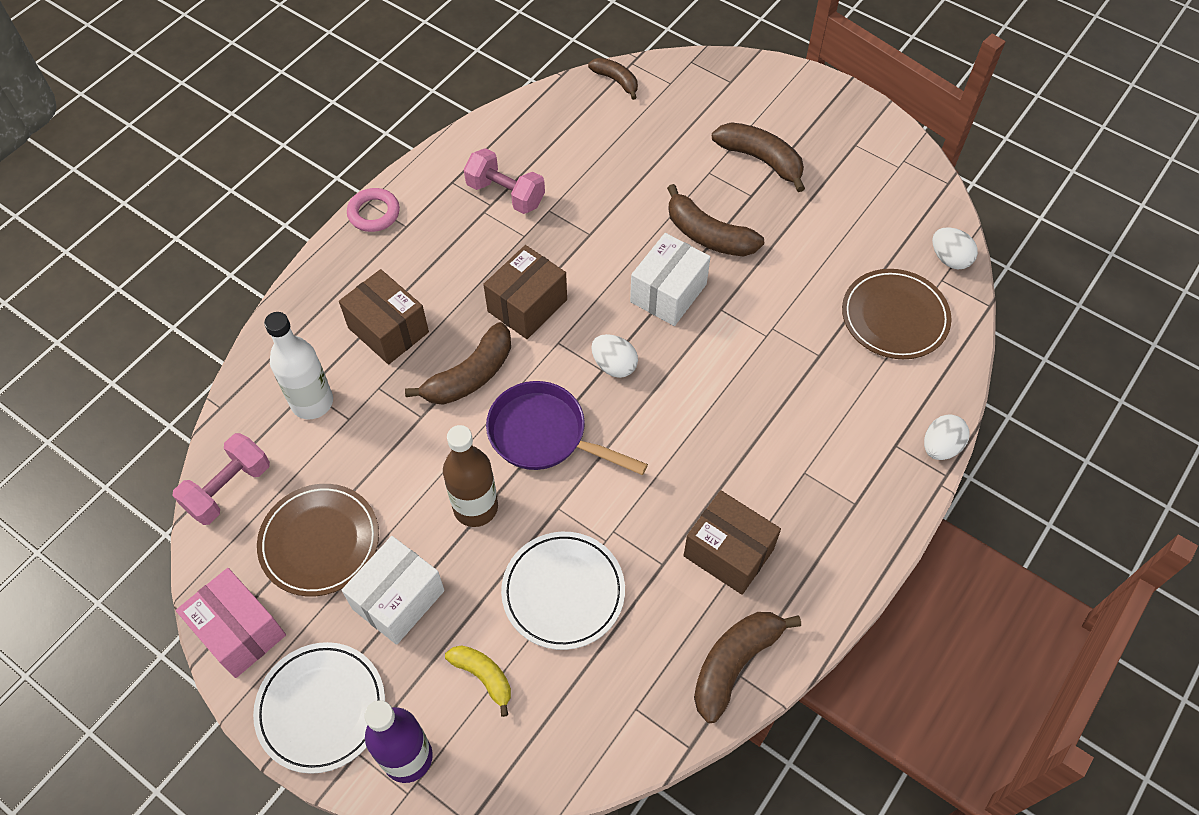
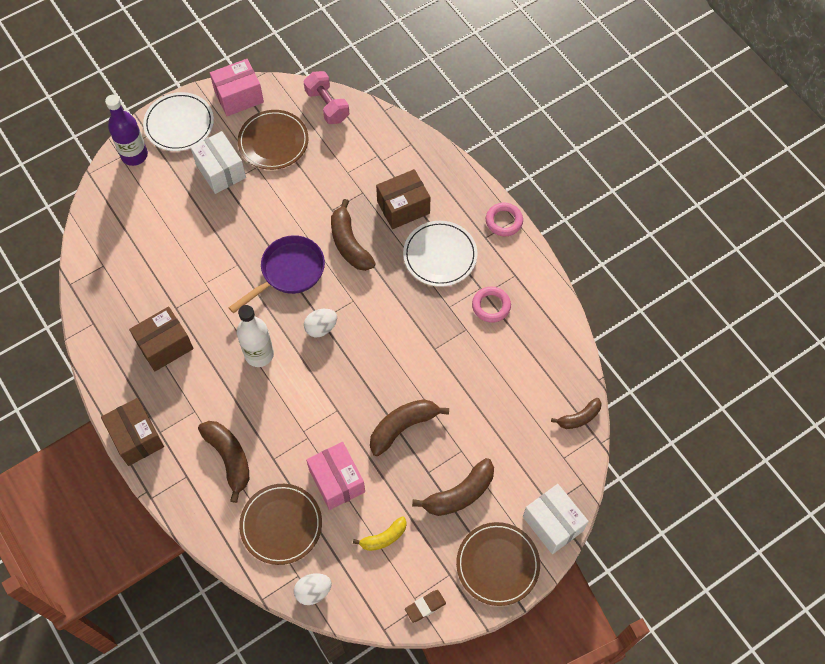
camera: 110 degrees right, 5 degrees up
(312, 402) = (367, 156): white bottle -> white bottle (259, 354)
(475, 507) = (258, 222): brown bottle -> none
(483, 676) = (158, 199): yellow banana -> yellow banana (384, 538)
(506, 194) = (491, 306): pink dumbbell -> pink ring
(527, 305) = (389, 291): brown box -> brown box (136, 437)
(563, 592) = (185, 251): white plate -> white plate (440, 255)
(668, 293) = (364, 381): white box -> white box (553, 523)
(734, 663) = (100, 323): brown banana -> brown banana (229, 458)
(810, 279) = (337, 481): none -> pink box
(820, 108) = (497, 564): none -> brown plate
(901, 155) = (425, 606): none -> brown eraser
(940, 447) = (172, 504): white egg -> none

